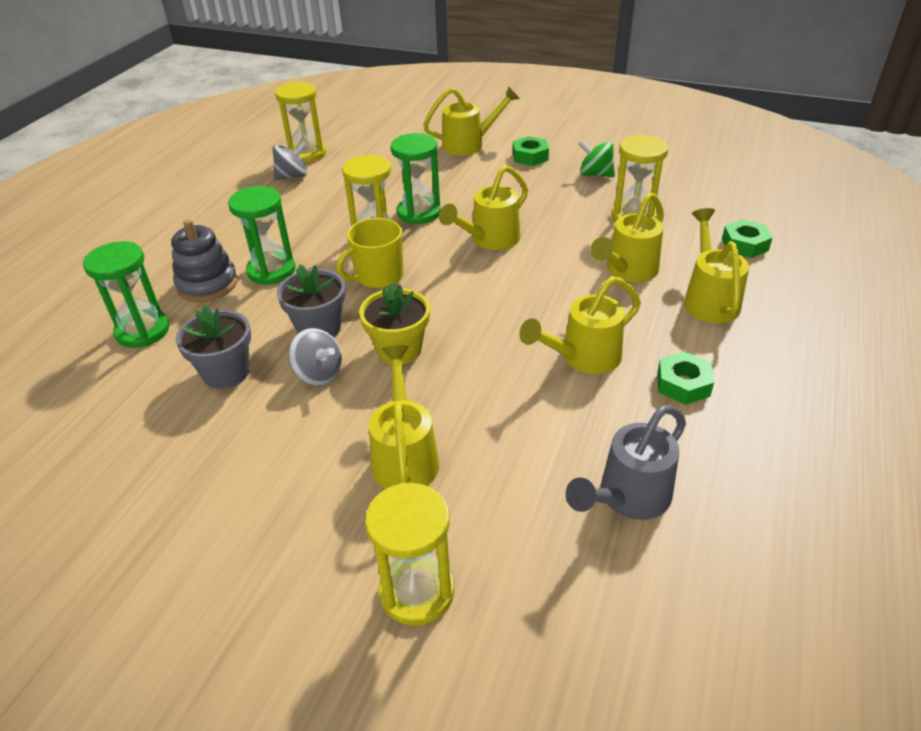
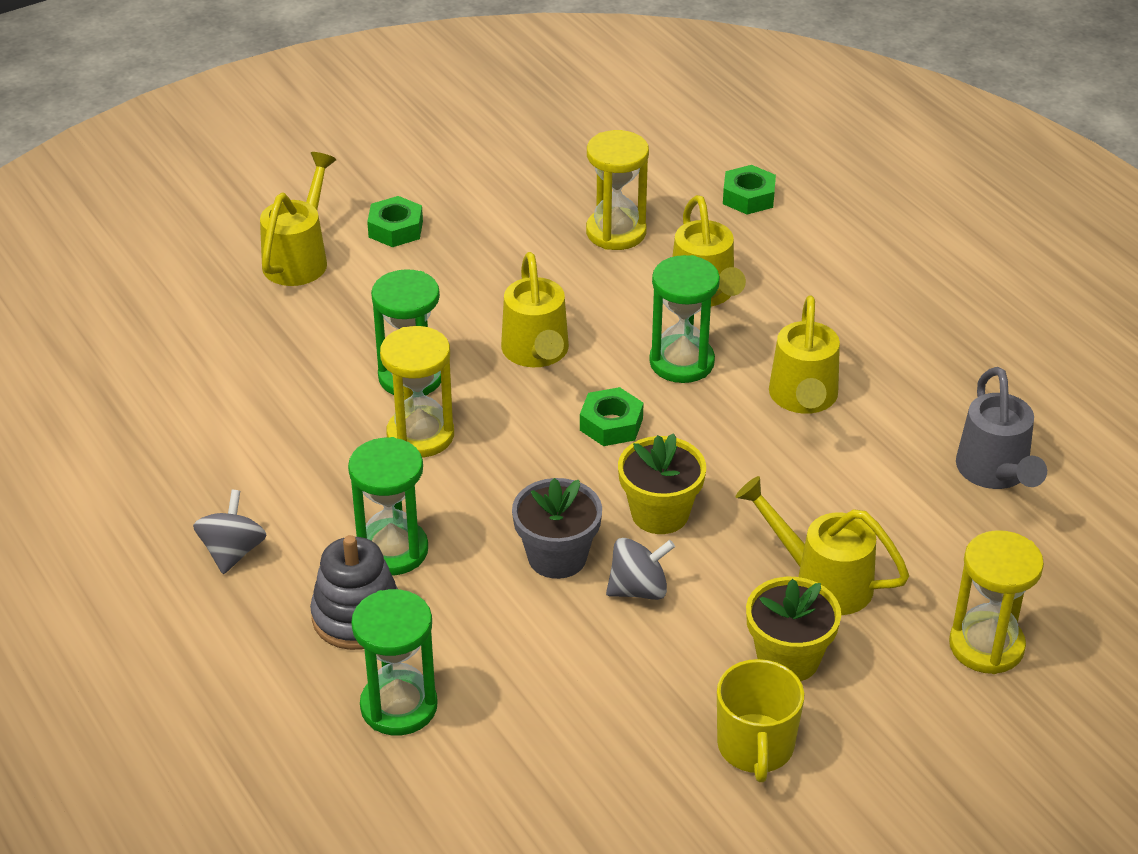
camera: 55 degrees left, 0 degrees up
(226, 372) = (560, 660): grey flower pot -> none
(292, 176) = (172, 442): grey spinning top -> grey spinning top (232, 552)
(307, 154) = (125, 404): yellow hourglass -> none
(307, 477) = (788, 659): none -> yellow flower pot
(378, 276) = (507, 469): yellow mug -> yellow mug (755, 747)
(551, 292) = (681, 362): none -> green hourglass
(595, 174) = (500, 207): green spinning top -> none
(683, 384) = (898, 361): green nut -> green nut (611, 424)
(709, 299) = (804, 273): yellow watering can -> none

